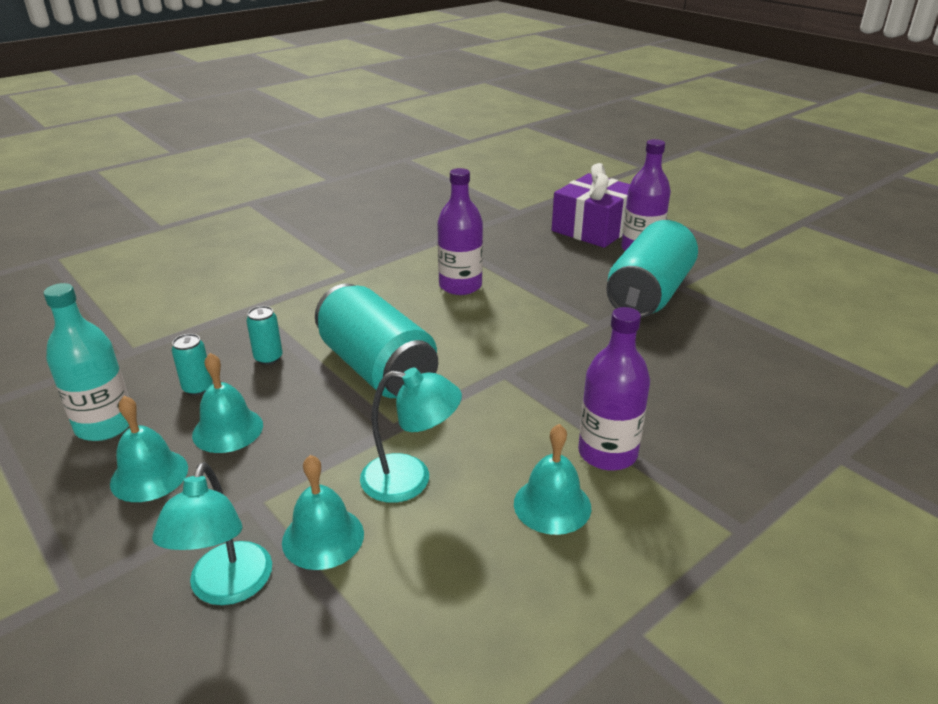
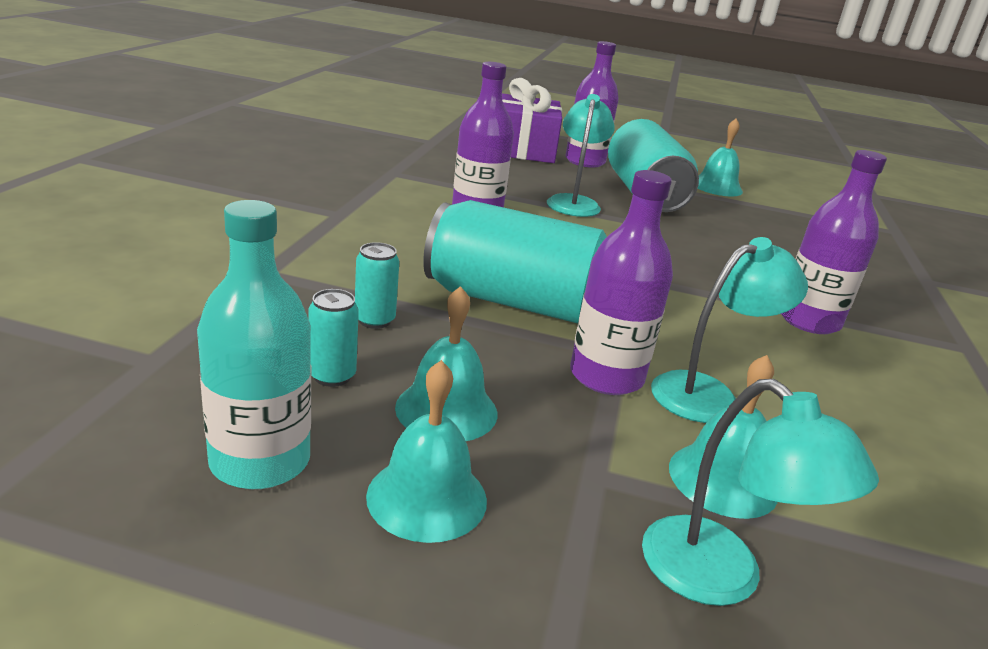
camera: 40 degrees left, 5 degrees down
(356, 442) = (606, 376): none -> purple bottle
(552, 505) = (840, 374): turquoise bell -> turquoise bell (717, 187)
(561, 291) = (574, 202): none -> turquoise lamp

